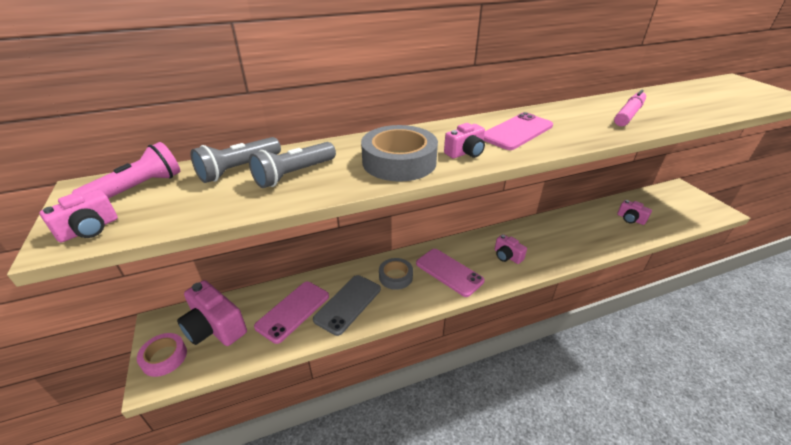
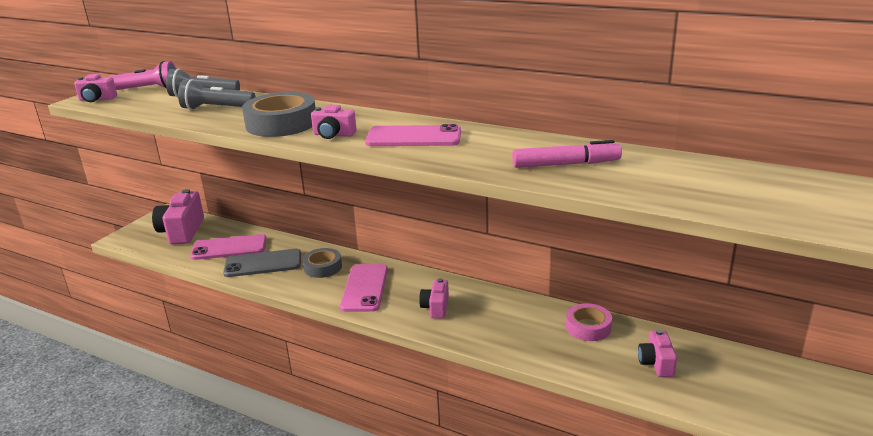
camera: 50 degrees right, 10 degrees down
(164, 357) = (140, 231): pink tape -> pink tape (588, 327)

